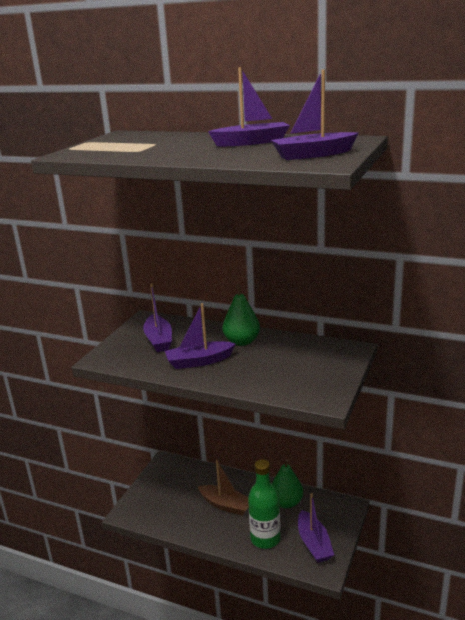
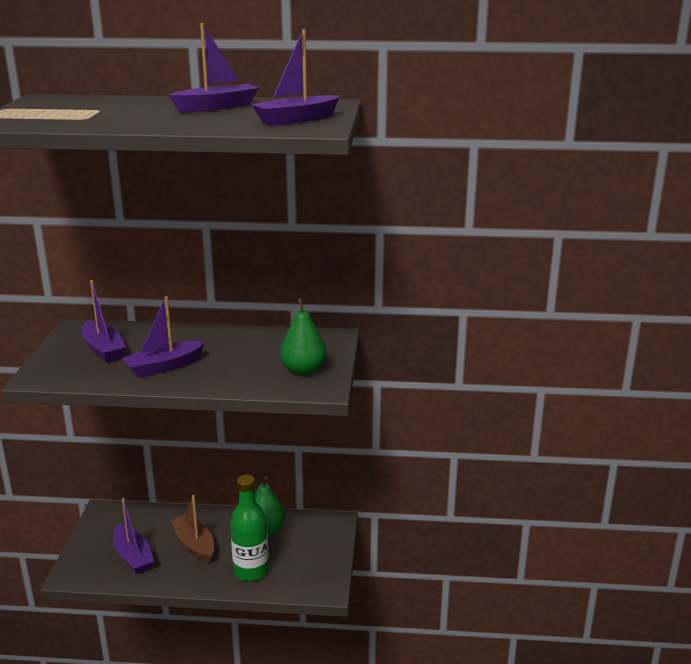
camera: 20 degrees left, 0 degrees up
(226, 505) = (194, 544): brown boat -> brown boat turned 135 degrees counterclockwise
(242, 342) = (207, 341): green pear -> green pear (303, 371)
(314, 543) = (307, 565): purple boat -> purple boat (133, 556)

